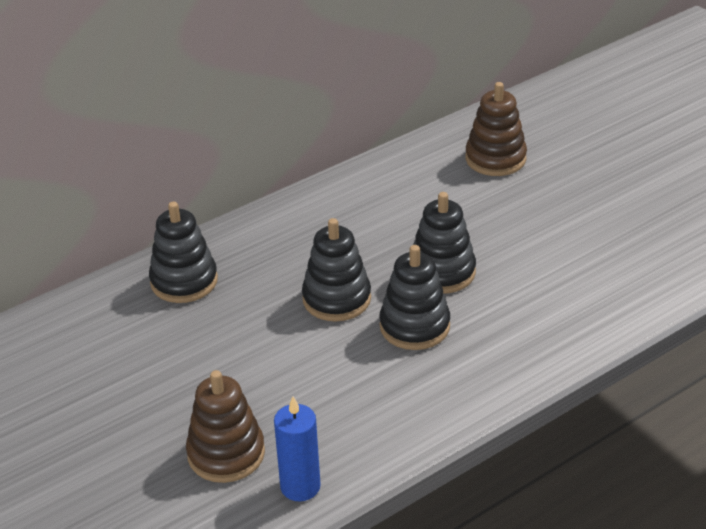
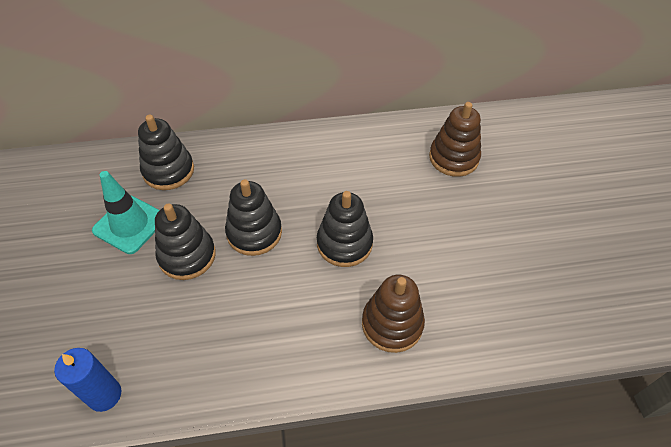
camera: 25 degrees right, 15 degrees up
(186, 344) = (129, 224): none -> turquoise traffic cone
(226, 454) = (81, 335): brown stacking toy -> brown stacking toy (392, 324)
(414, 326) = (290, 285): black stacking toy -> black stacking toy (187, 255)

